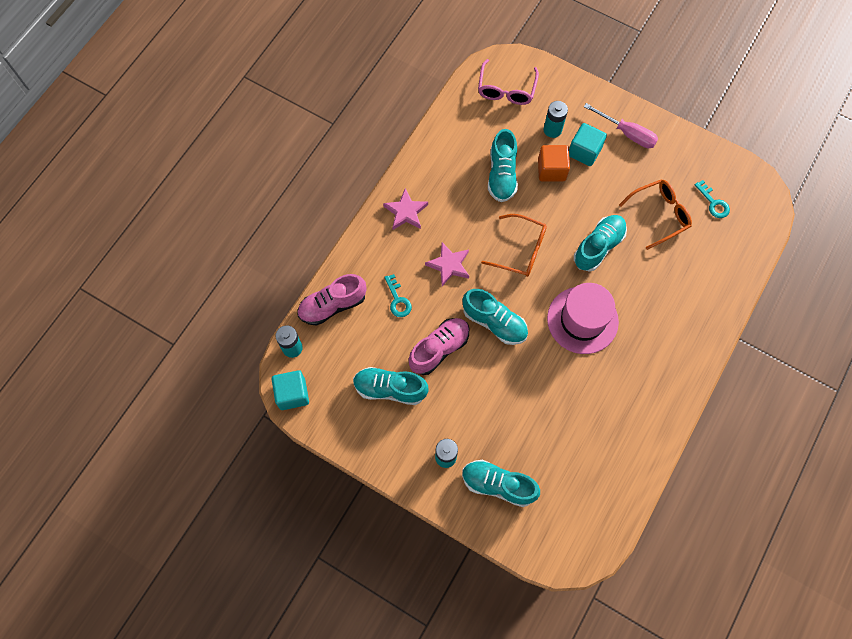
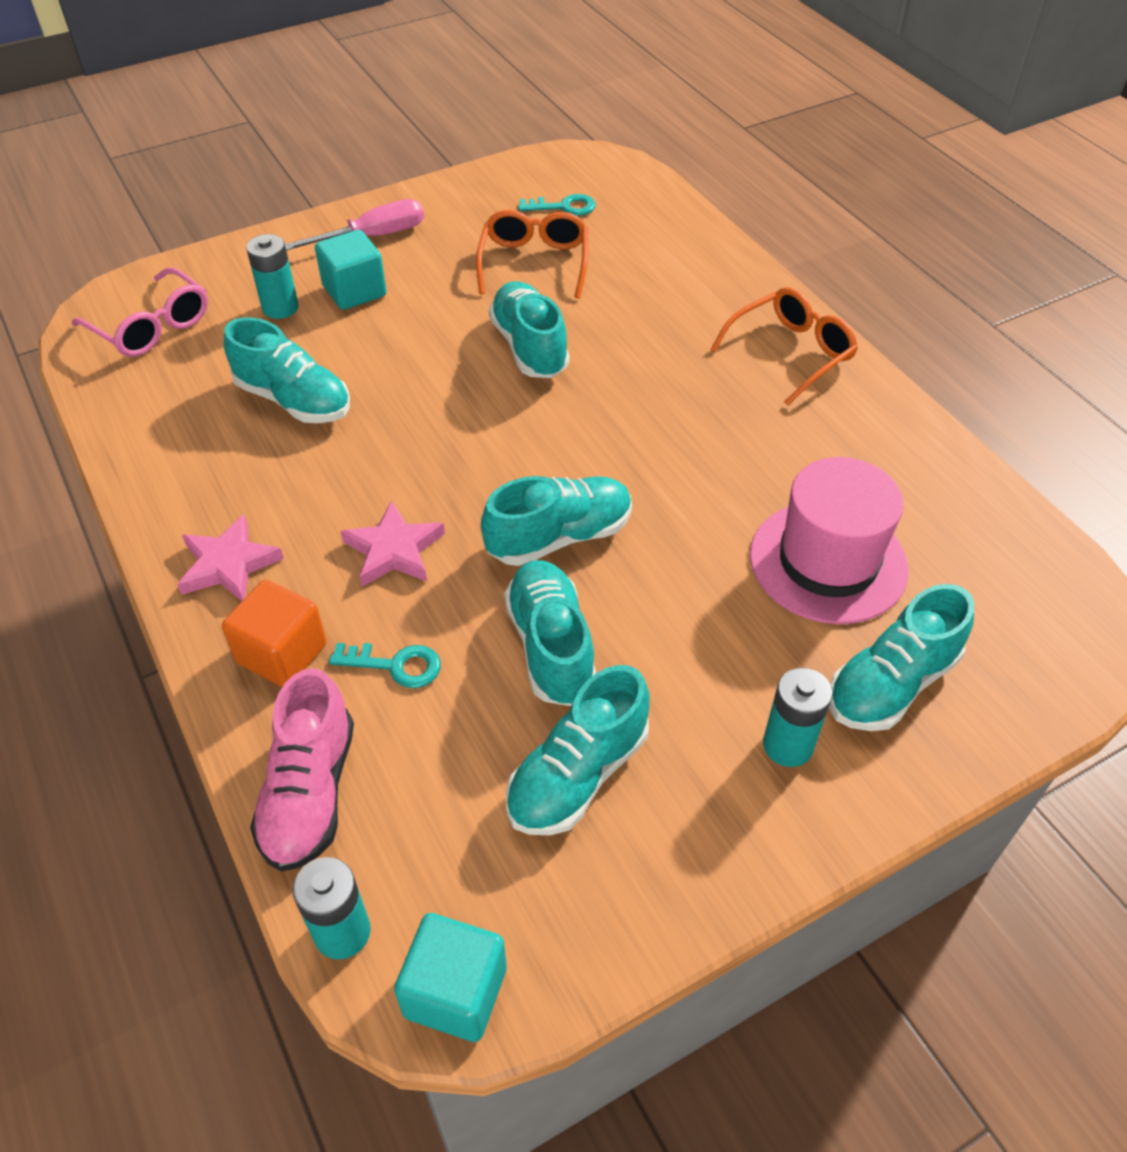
camera: 60 degrees left, 20 degrees down
(439, 349) = (550, 646): pink shoe -> turquoise shoe
(521, 250) = (454, 439): orange glasses -> orange glasses (791, 353)
(551, 170) = (347, 339): orange cube -> orange cube (282, 653)
(582, 320) = (642, 421): pink hat -> pink hat (828, 562)

